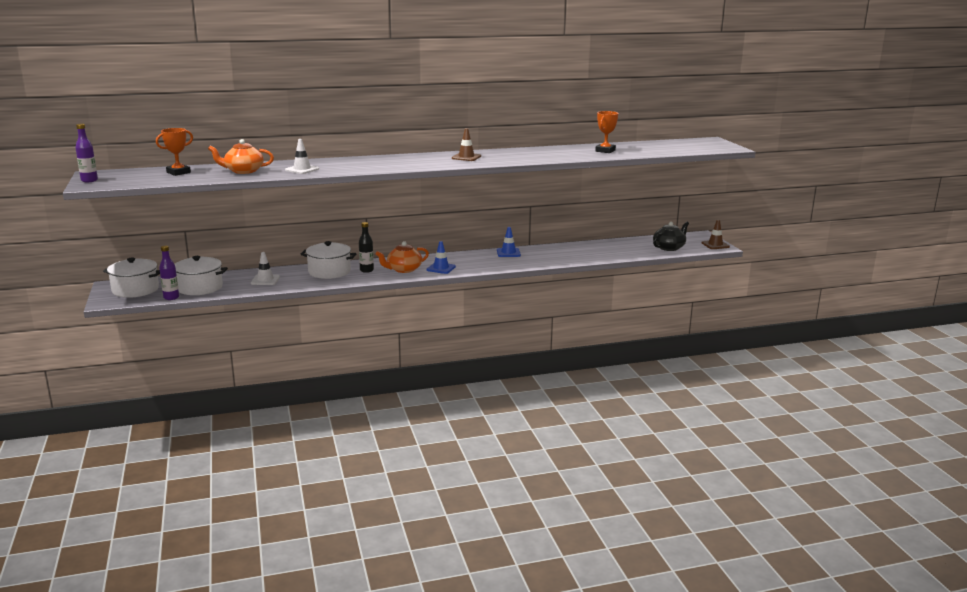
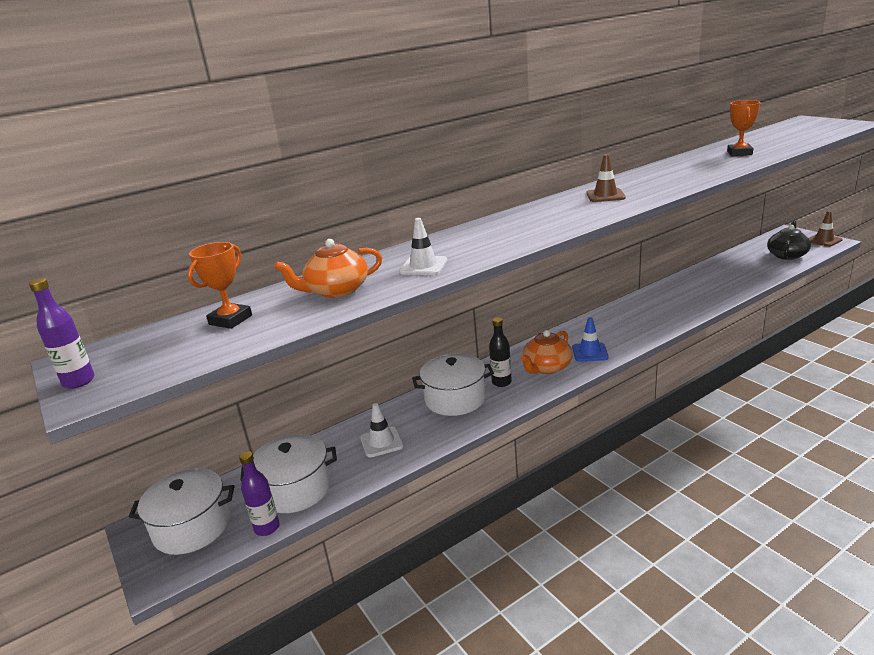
camera: 15 degrees left, 5 degrees up
(508, 253) = (634, 306): blue traffic cone -> none

